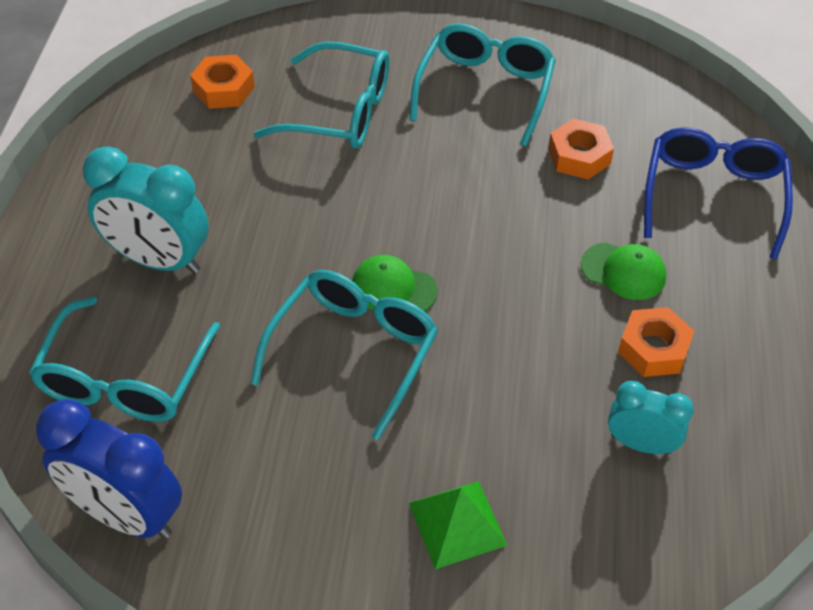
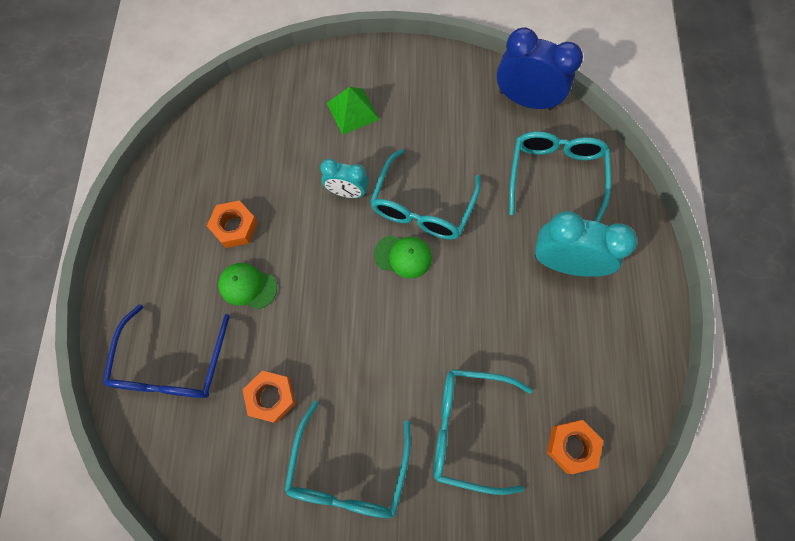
camera: 175 degrees right, 20 degrees up
(640, 444) = (250, 164): turquoise clock -> turquoise clock (347, 192)

